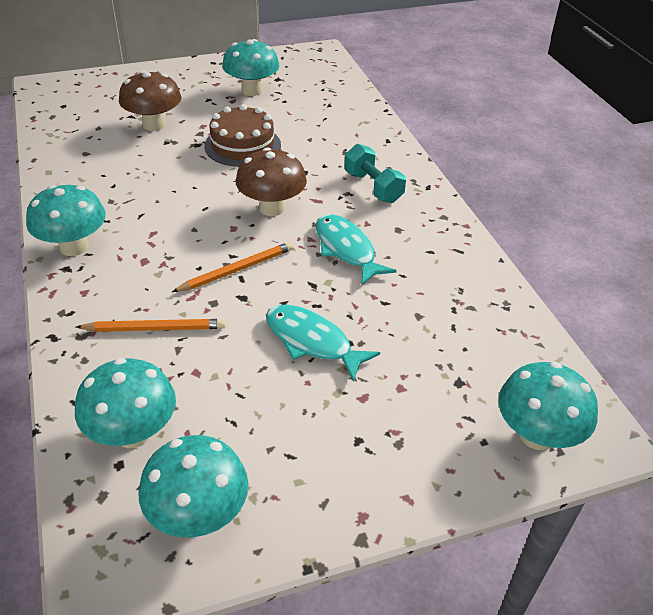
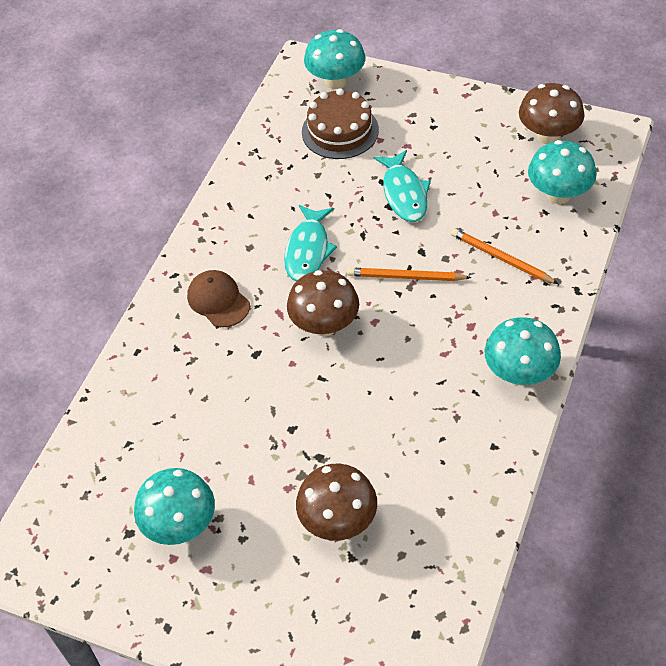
camera: 135 degrees left, 10 degrees up
(198, 515) = (548, 136): turquoise mushroom -> brown mushroom
(242, 145) = (276, 427): brown cake -> brown cake (340, 131)
(373, 187) = (218, 300): turquoise dumbbell -> brown cap

